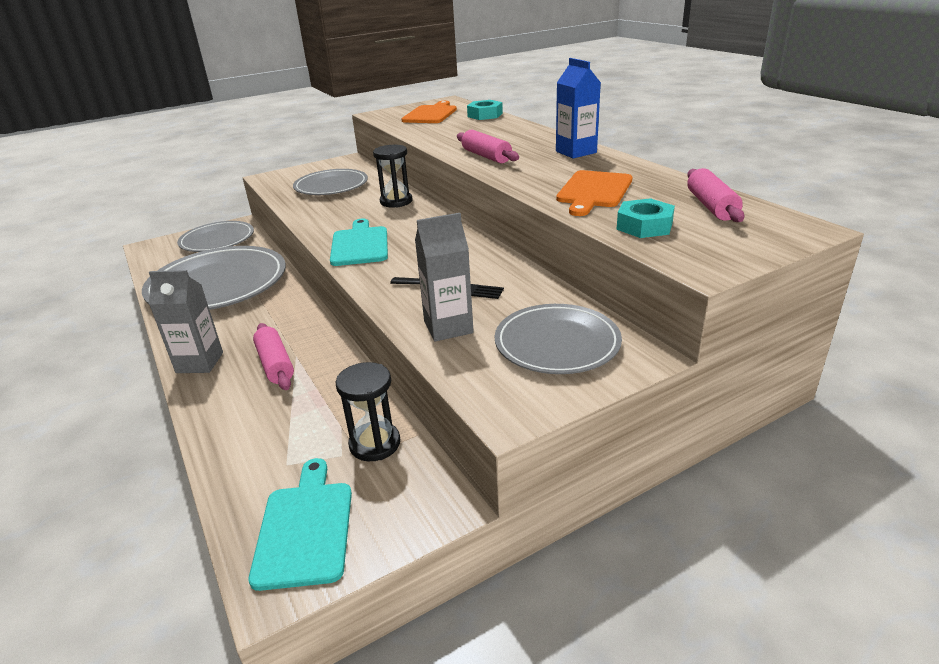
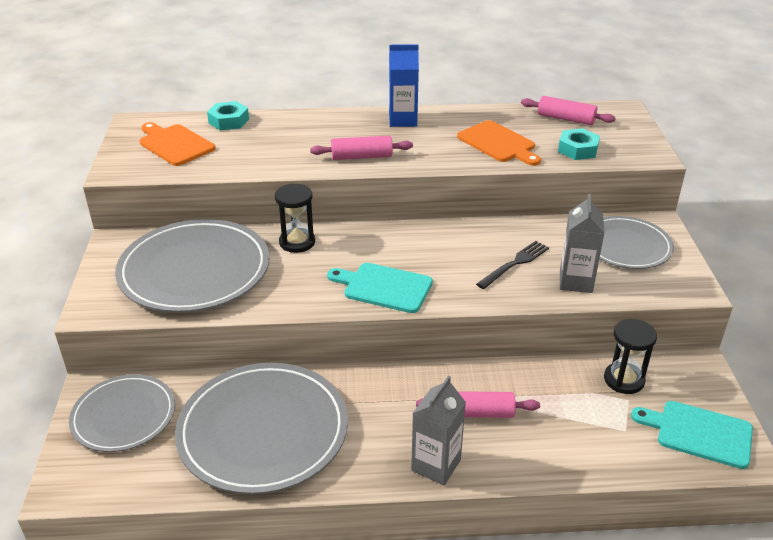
camera: 65 degrees left, 5 degrees up
(331, 186) = (194, 270): grey plate -> grey plate, size x1.63

